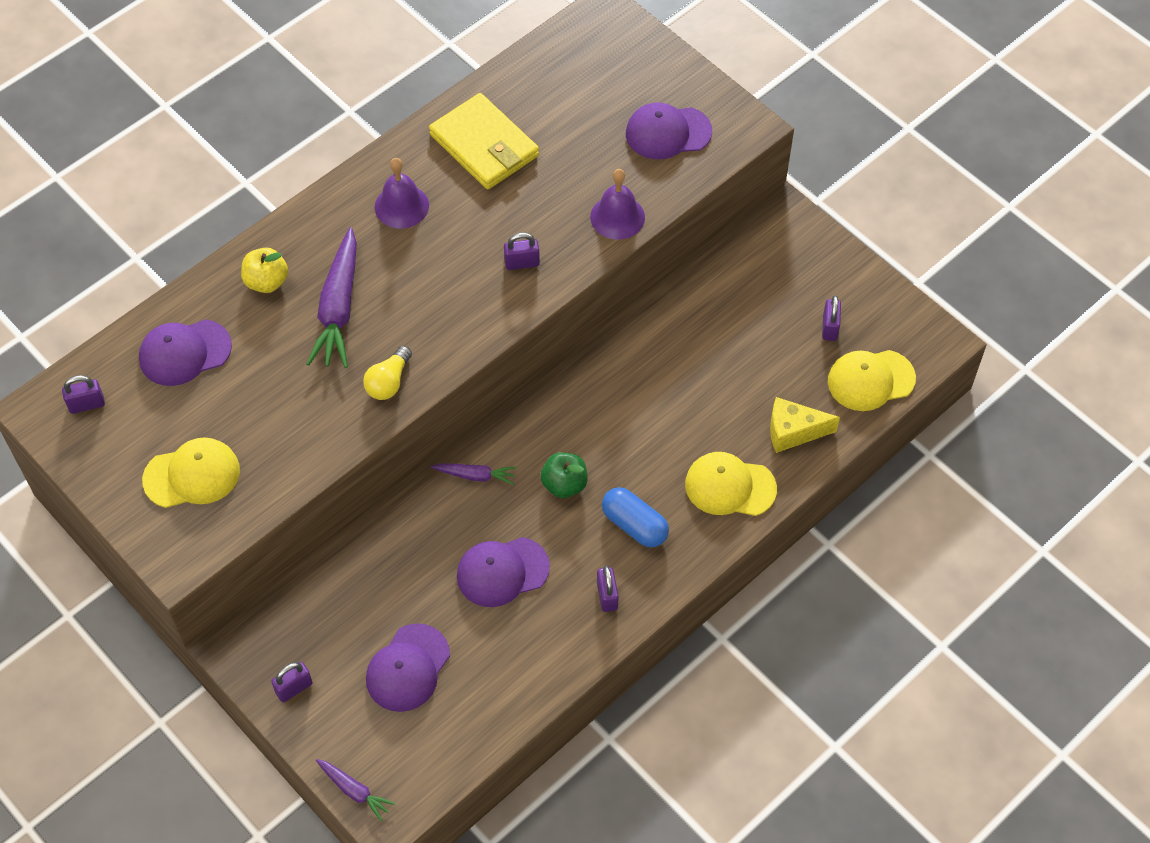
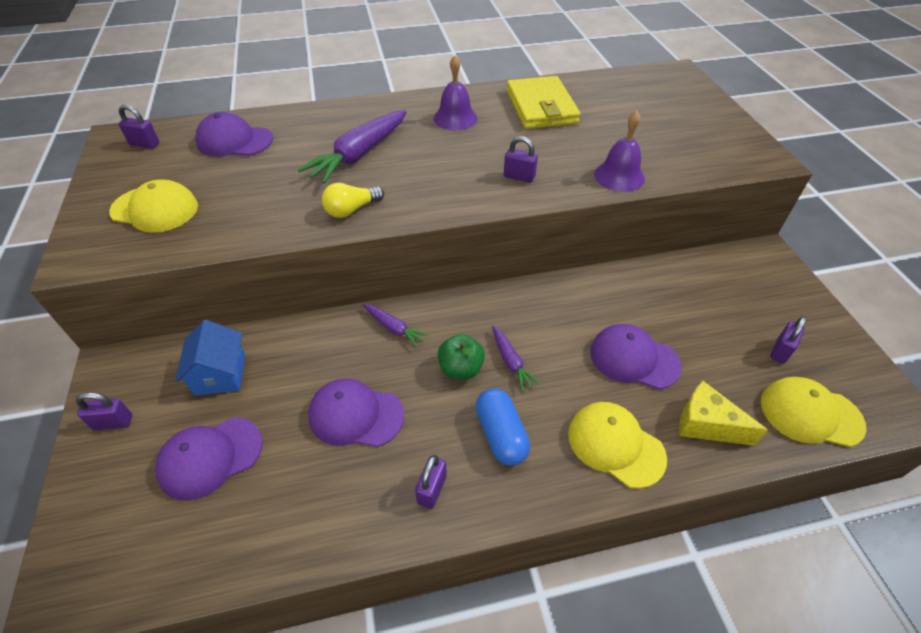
camera: 30 degrees right, 10 degrees down
(266, 282) = (327, 125): yellow apple -> none
(349, 600) = (220, 374): none -> blue house
(354, 790) = (59, 552): purple carrot -> purple carrot (511, 361)
(668, 133) = (693, 142): purple cap -> purple cap (634, 359)

